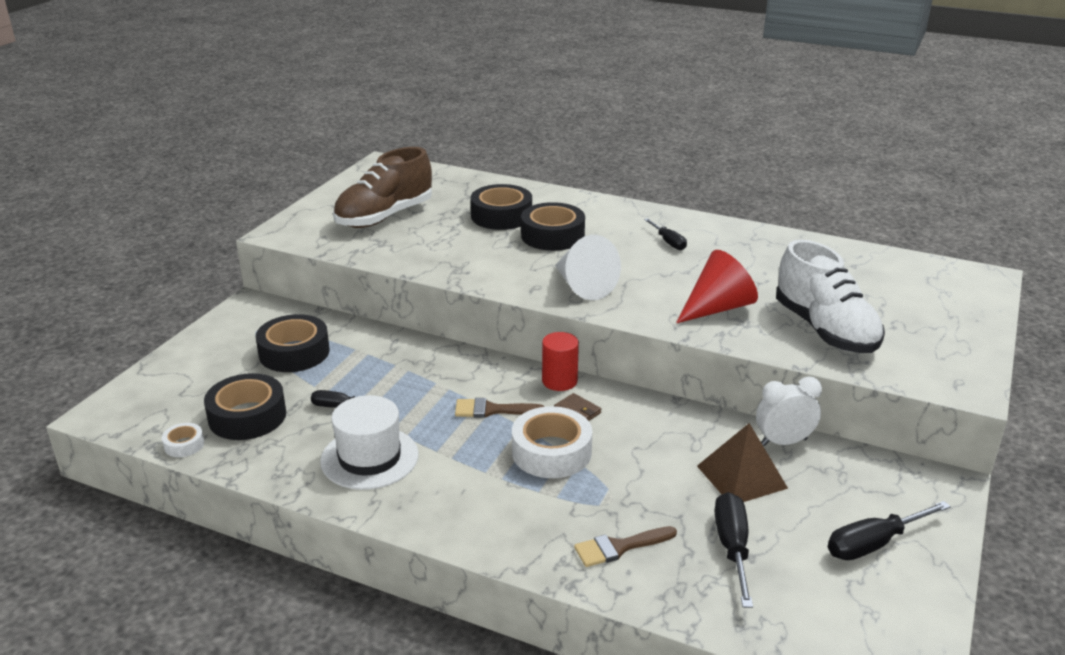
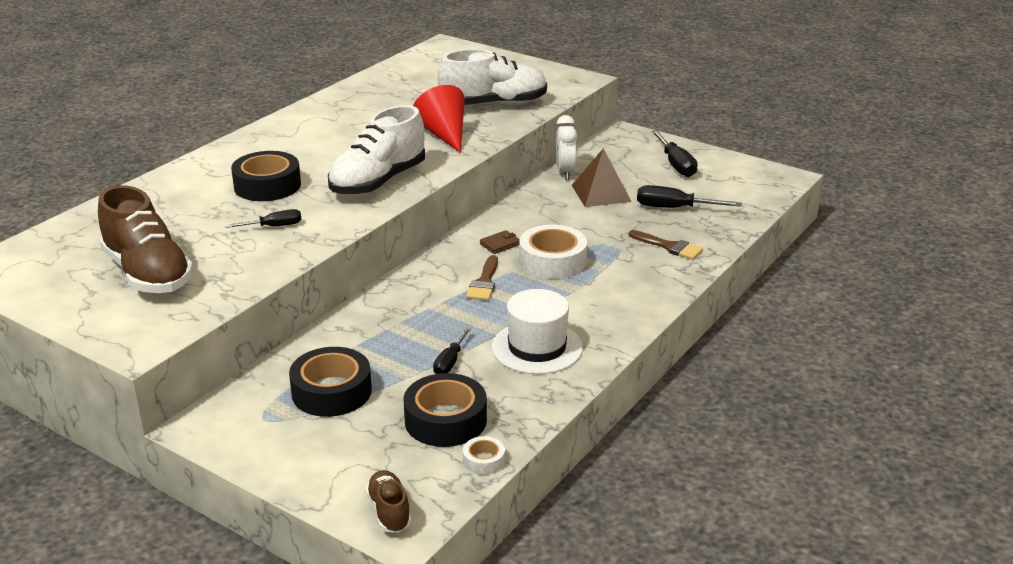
camera: 80 degrees left, 0 degrees up
(126, 404) = (389, 511): none -> brown shoe
(501, 216) = (201, 207): black tape -> none
(559, 381) = (452, 247): red cylinder -> none
(583, 286) = (378, 182): white cone -> white shoe
(619, 547) = (669, 247): brown brush -> brown brush turned 45 degrees counterclockwise
(668, 242) = (317, 137): black screwdriver -> black screwdriver (273, 226)

